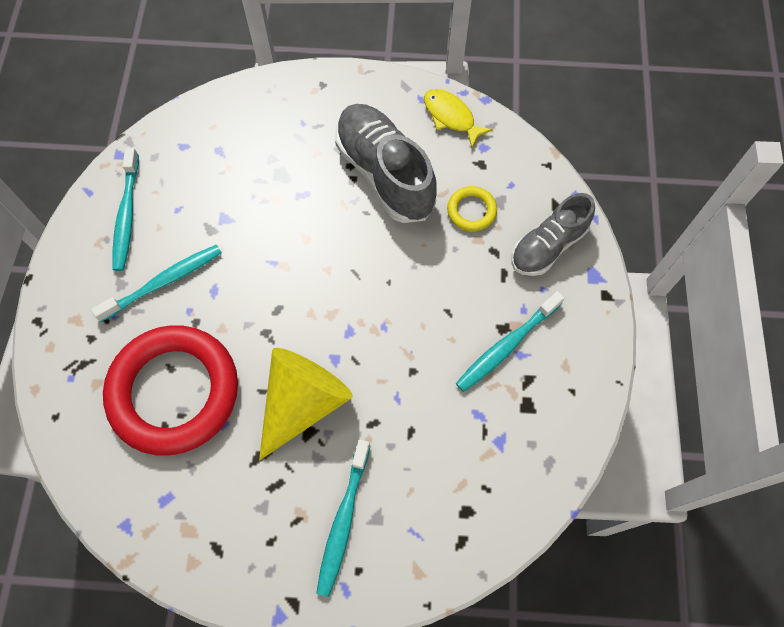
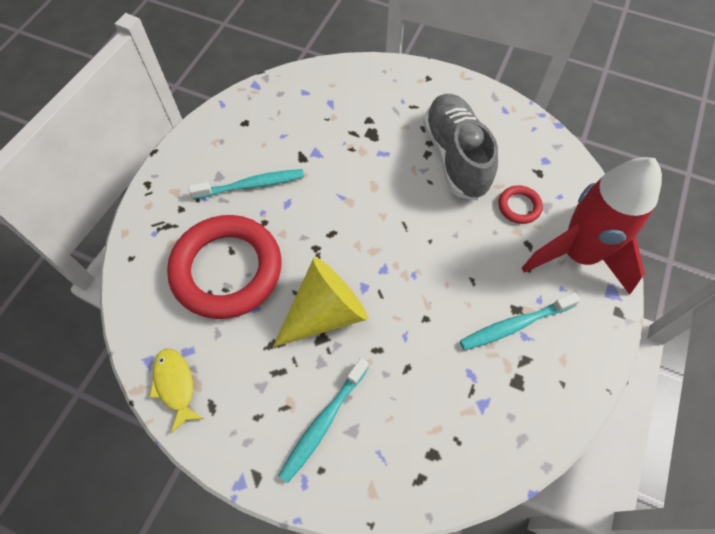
camera: 20 degrees right, 5 degrees down
(127, 215) = (243, 128): turquoise toothbrush -> none
(451, 117) = (525, 130): yellow fish -> yellow fish (175, 385)
(471, 211) = (519, 206): yellow ring -> red ring
(548, 246) = (578, 254): grey shoe -> red rocket

